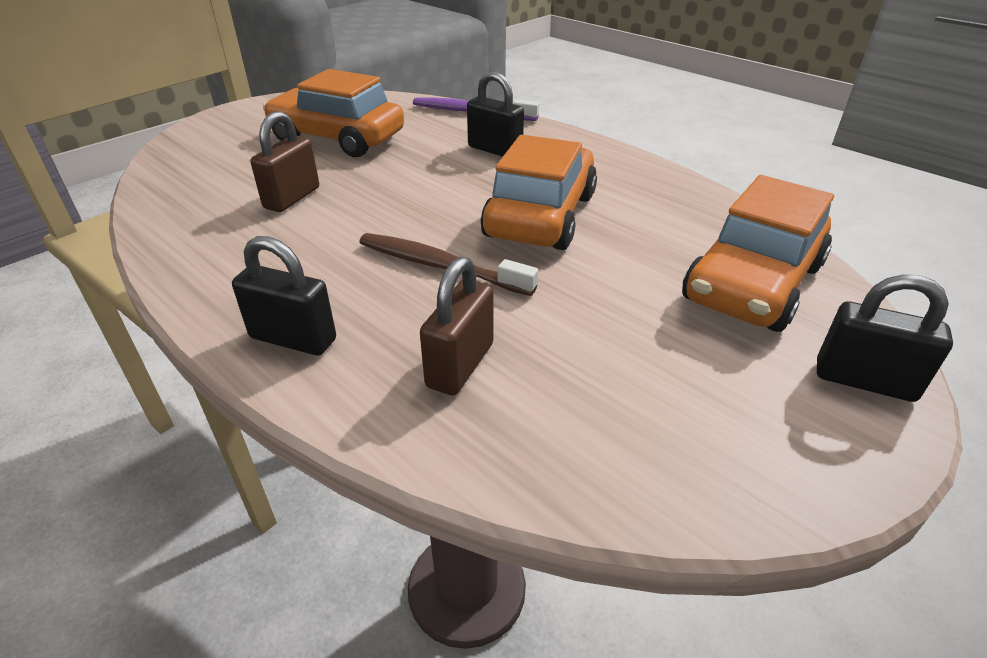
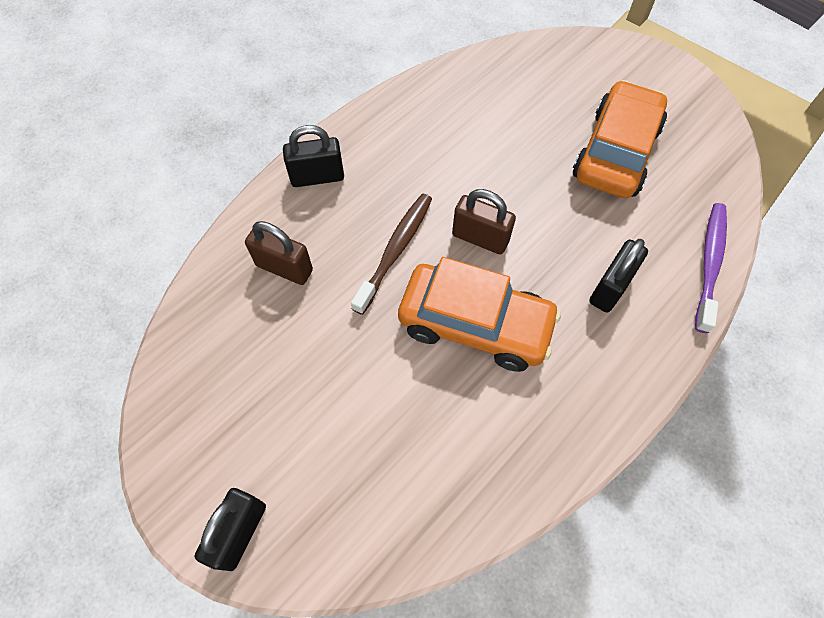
camera: 90 degrees right, 25 degrees up
(292, 198) = (494, 141): brown padlock -> brown padlock (480, 238)
(293, 338) = (317, 177): black padlock -> black padlock turned 60 degrees clockwise
(752, 283) = (365, 487): orange car -> none

